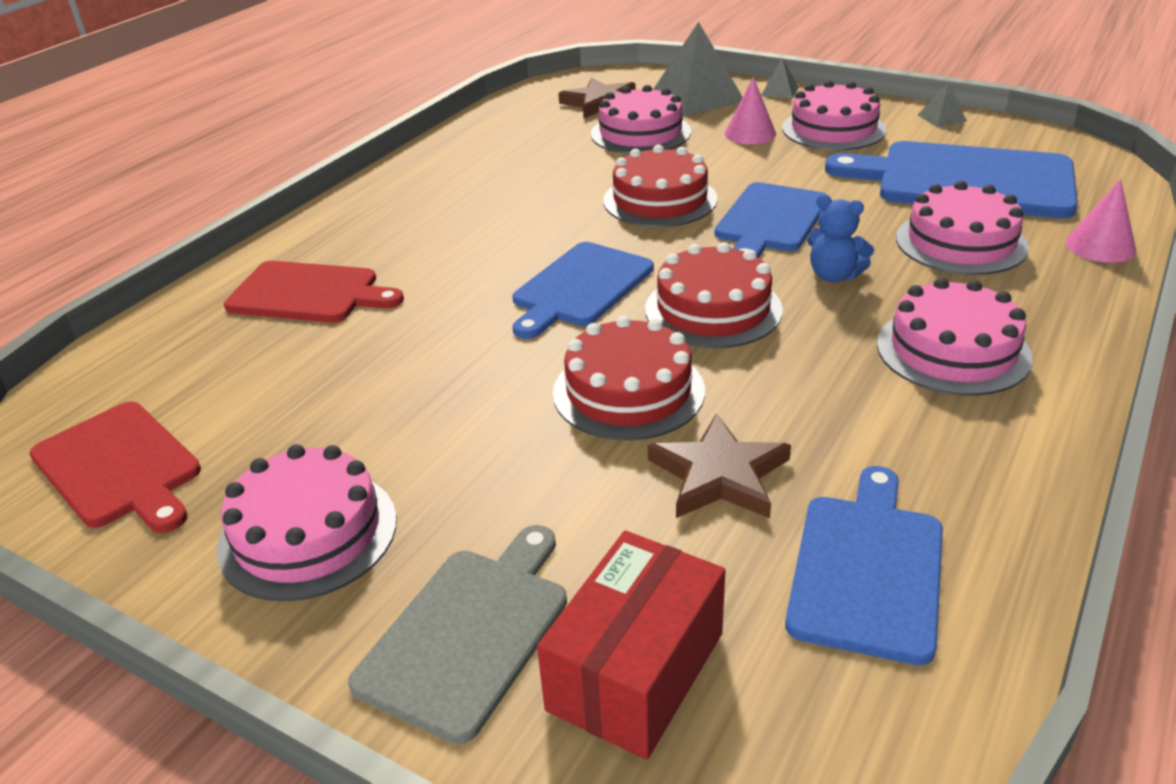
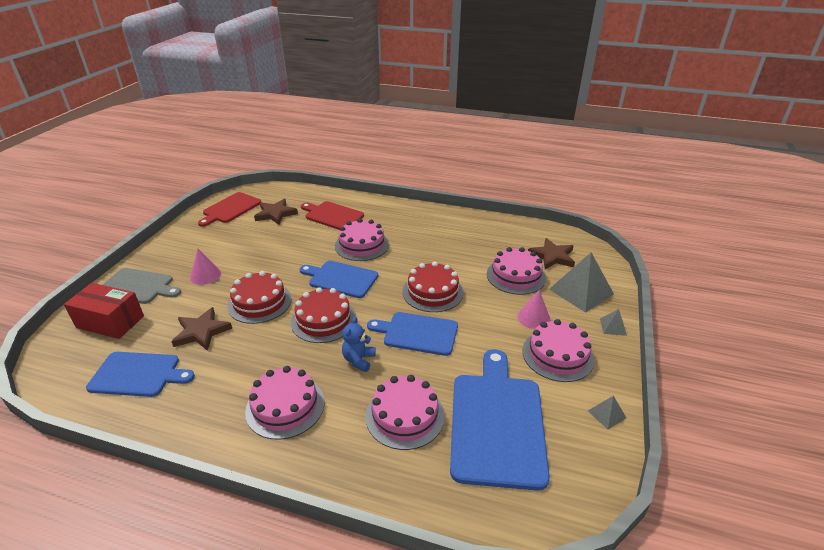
camera: 75 degrees right, 0 degrees up
(227, 379) = (275, 214): none -> brown star
(308, 533) = (191, 248): pink cake -> pink cake (362, 245)
(309, 293) = (332, 215): red cutting board -> red cutting board turned 120 degrees clockwise
(1100, 246) = (411, 492): pink cone -> pink cone (205, 275)

